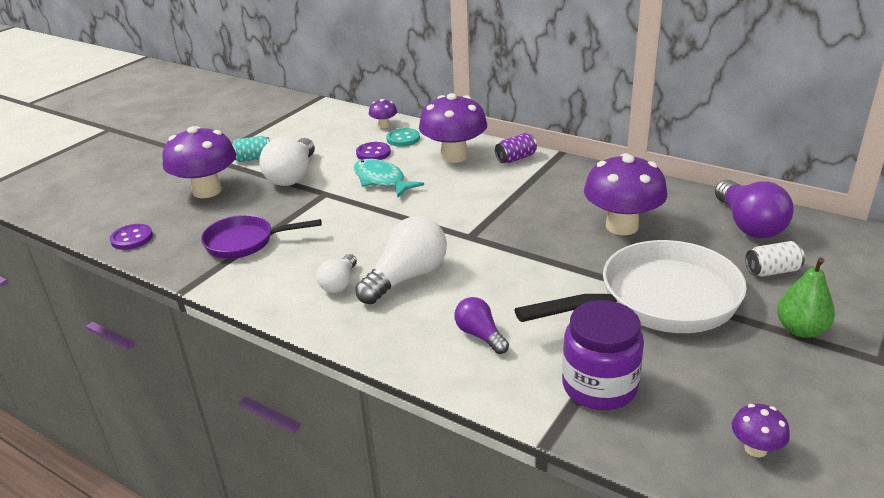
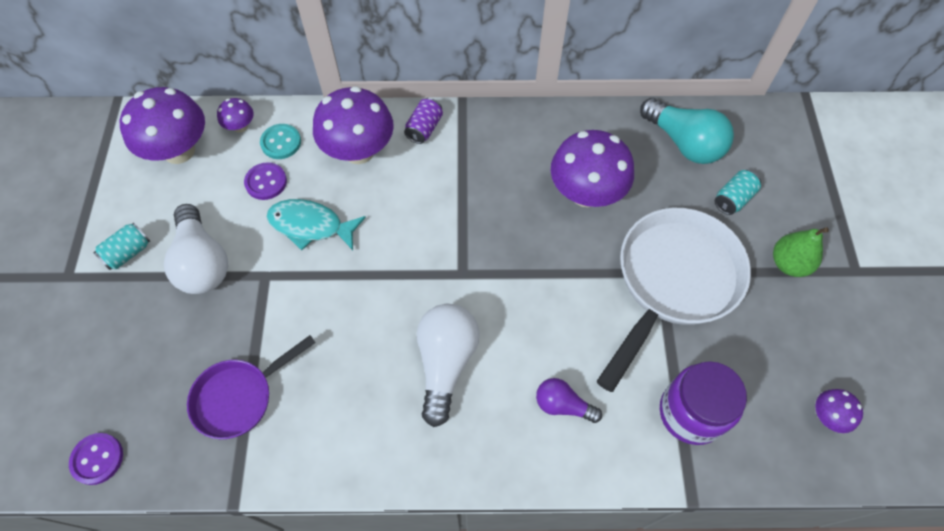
camera: 35 degrees left, 30 degrees up
(207, 191) = (119, 335): purple mushroom -> purple mushroom (179, 151)
(339, 283) = (388, 406): white light bulb -> none
(748, 225) = (684, 143): purple light bulb -> turquoise light bulb
(772, 271) = (733, 199): white can -> turquoise can

